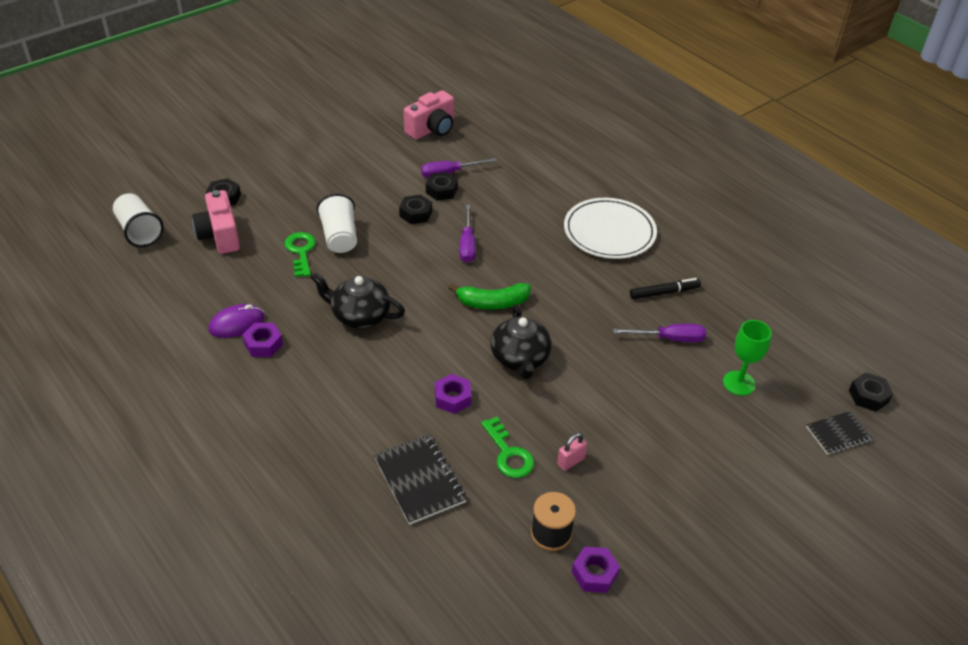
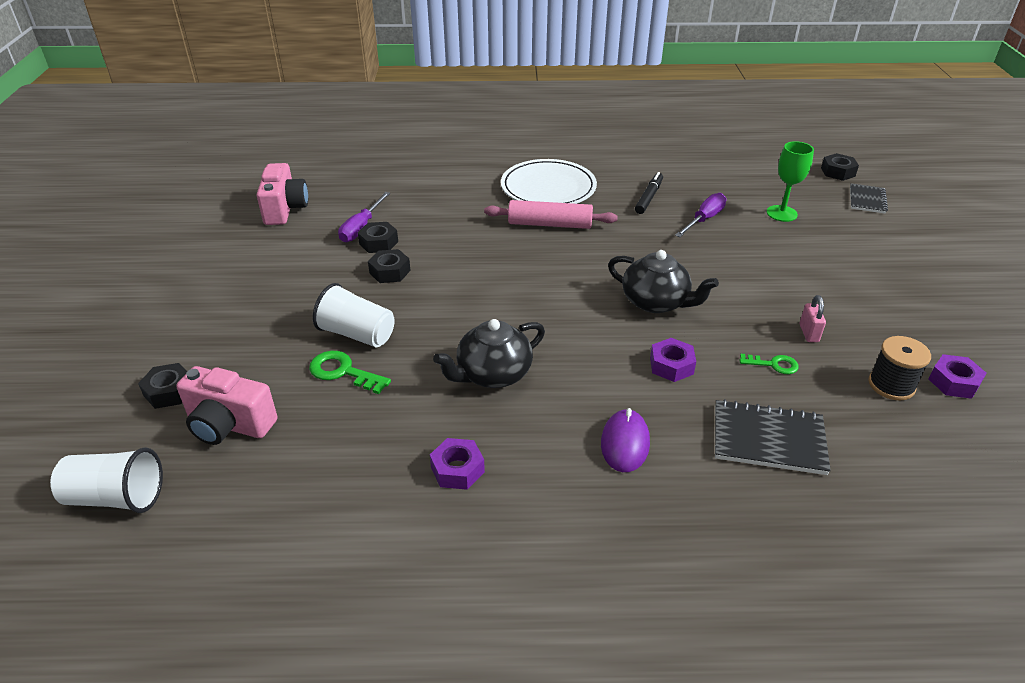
camera: 50 degrees left, 5 degrees down
(237, 323) = (398, 477): purple mouse -> purple mouse (625, 443)
(467, 245) = (472, 262): purple screwdriver -> none
(493, 303) = (567, 284): green banana -> none
(508, 454) = (773, 364): green key -> green key, size x0.66
(559, 257) = (550, 224): none -> pink rolling pin

